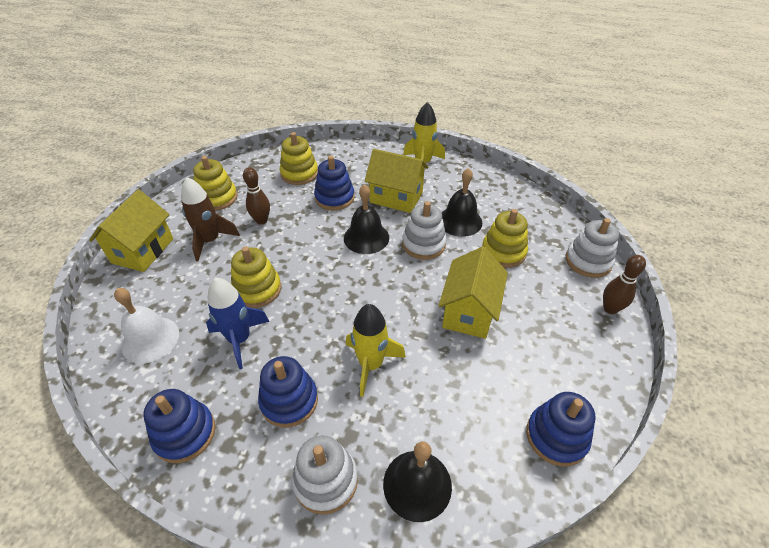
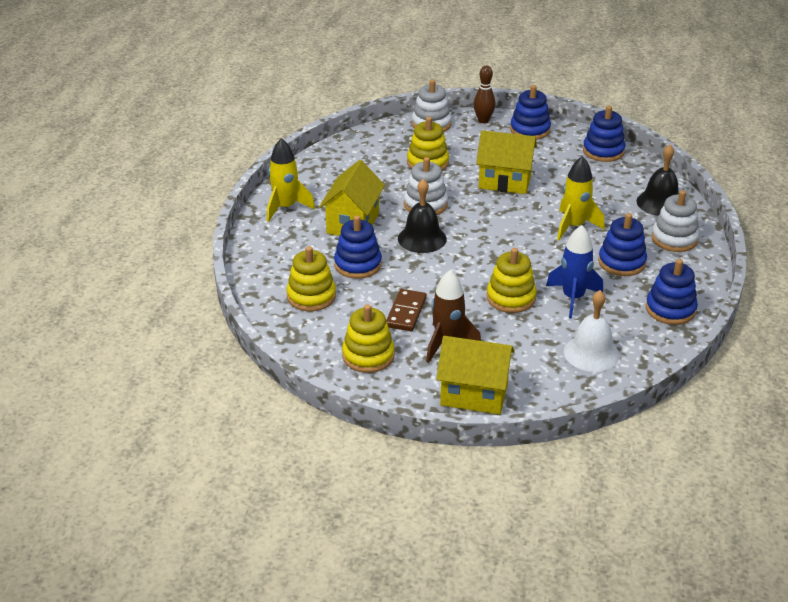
camera: 95 degrees left, 10 degrees down
(261, 220) = (406, 312): brown bowling pin -> brown domino
(460, 221) = (387, 184): black bell -> none
(598, 354) = (530, 130): none -> blue stacking toy

